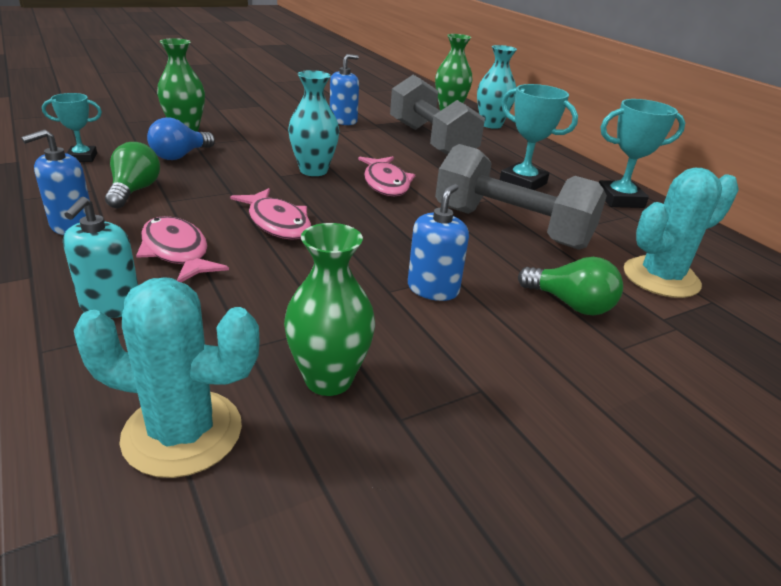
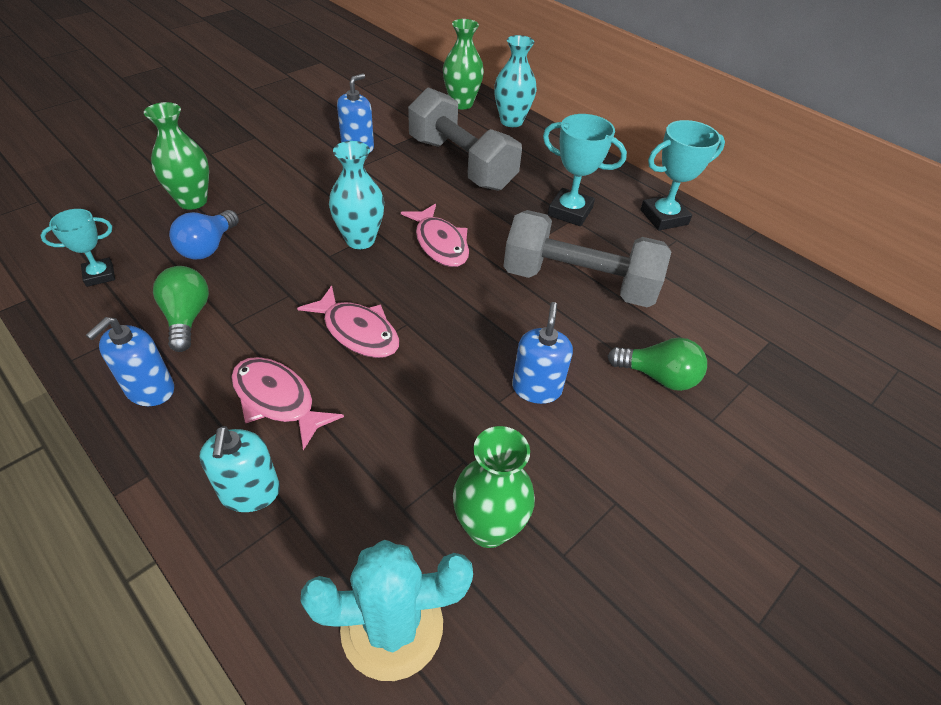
camera: 15 degrees left, 15 degrees up
(661, 278) = (723, 321): turquoise cactus -> none

